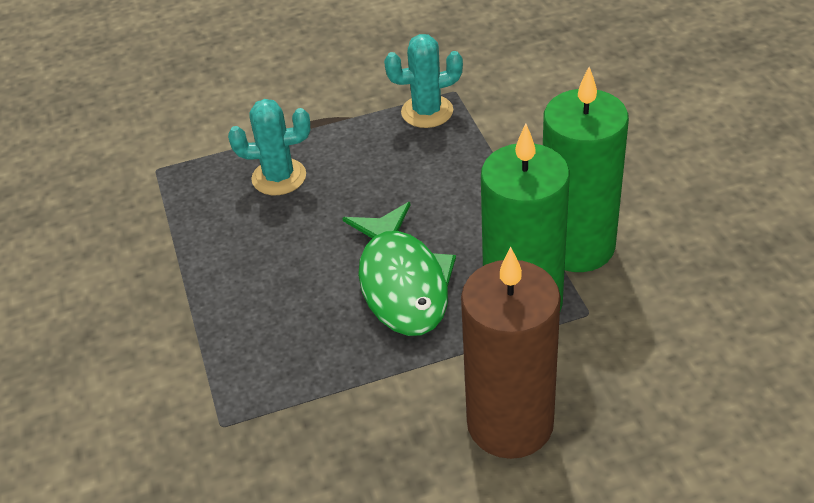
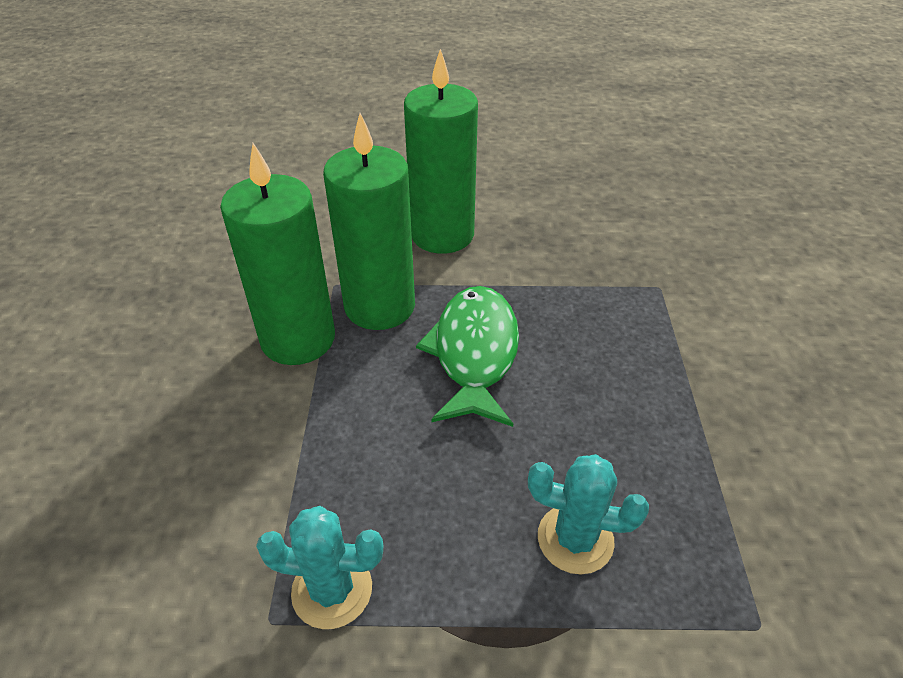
camera: 165 degrees left, 0 degrees up
(510, 423) = (442, 235): brown candle -> green candle

